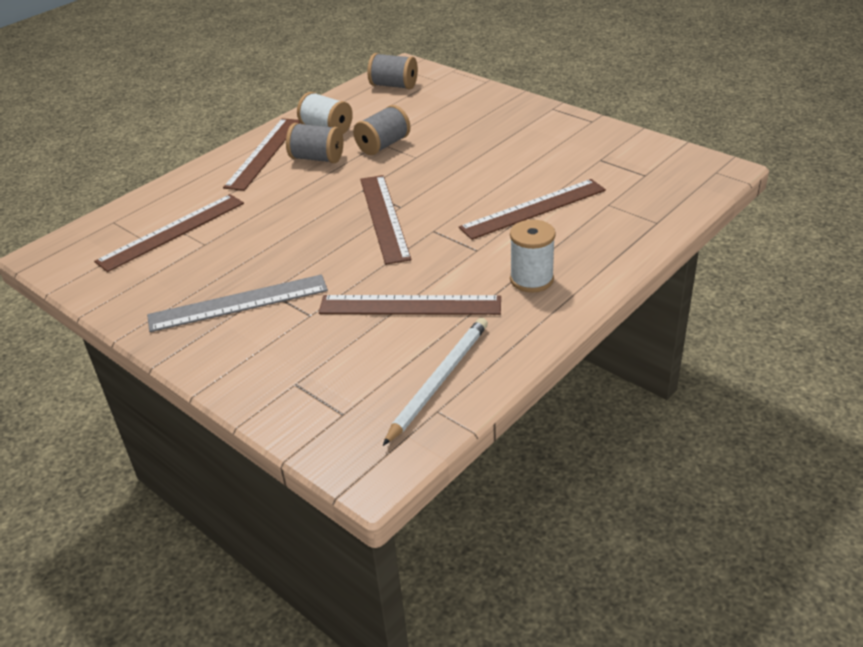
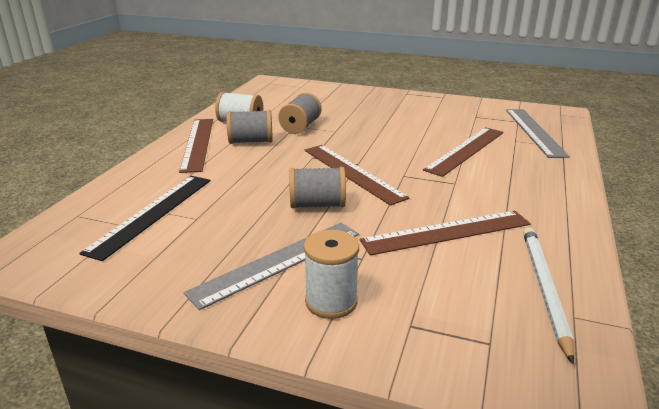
camera: 25 degrees left, 10 degrees down
(172, 232) = (152, 213): brown ruler -> black ruler
(394, 85) = (271, 92): grey spool -> grey spool (317, 205)
(531, 279) = (523, 196): white spool -> white spool (331, 302)
(647, 195) = (534, 132): none -> grey ruler

